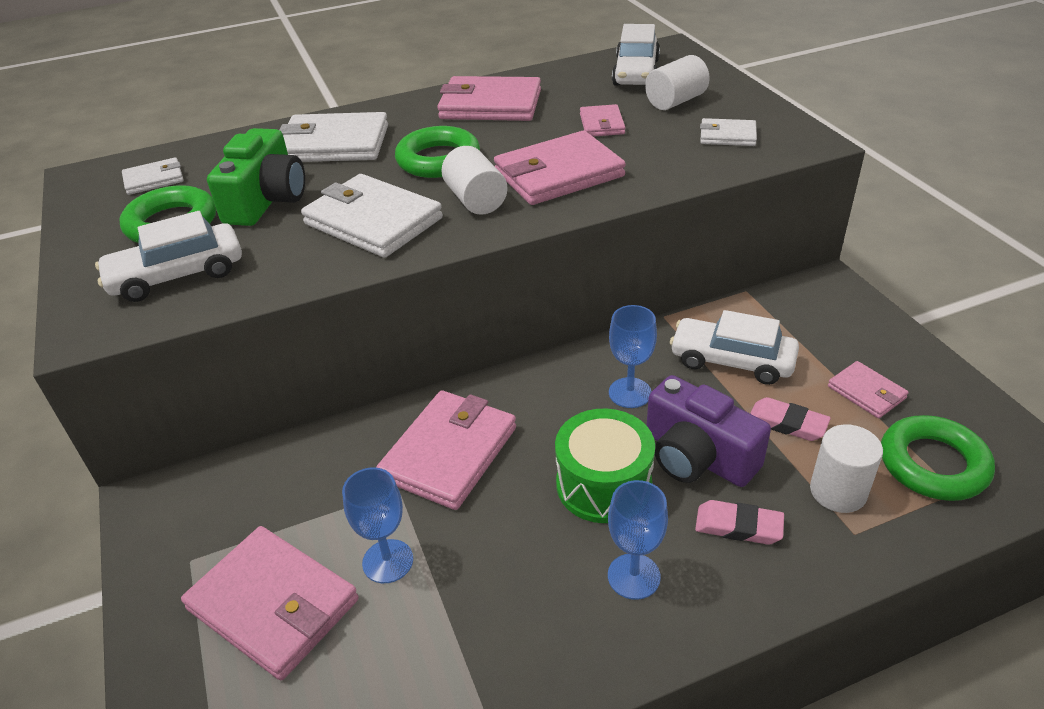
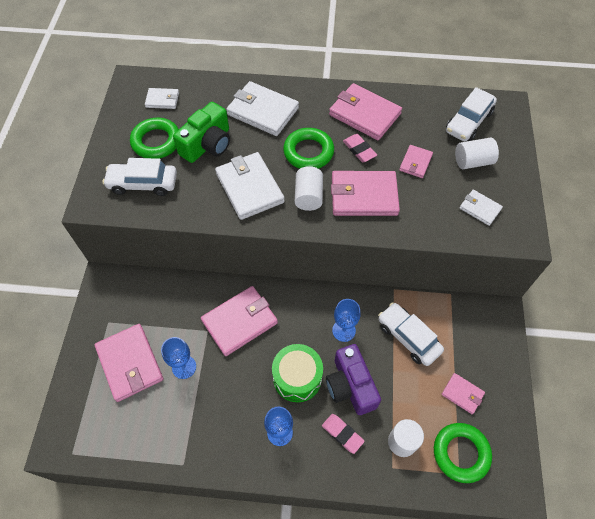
camera: 25 degrees right, 20 degrees up
(787, 423) = (407, 390): pink eraser -> pink eraser (359, 150)
(866, 392) = (462, 394): pink wallet -> pink wallet turned 45 degrees counterclockwise

